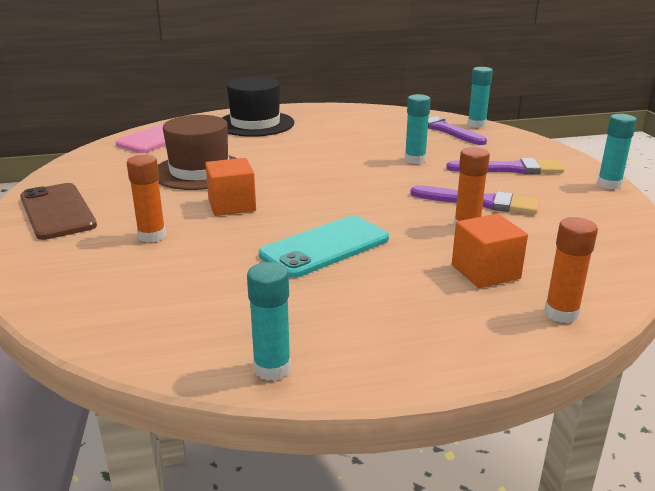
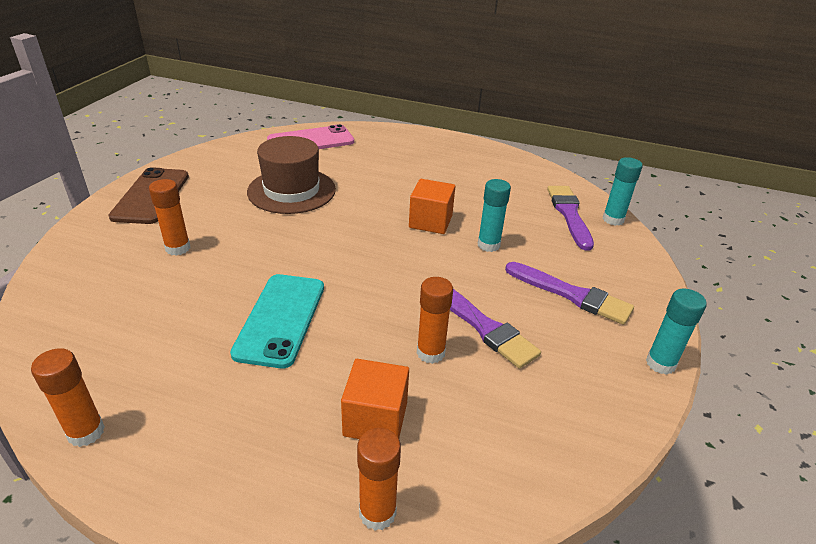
camera: 30 degrees right, 10 degrees up
(232, 205) = (270, 239): orange cube -> orange cube (430, 221)
(255, 124) = (400, 149): black hat -> none
(272, 368) = (86, 432): turquoise glue stick -> orange glue stick
(325, 247) = (281, 319): turquoise phone -> turquoise phone turned 75 degrees counterclockwise

